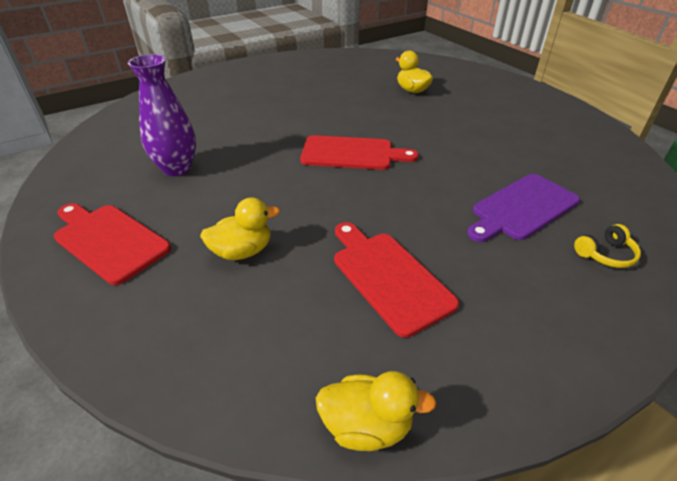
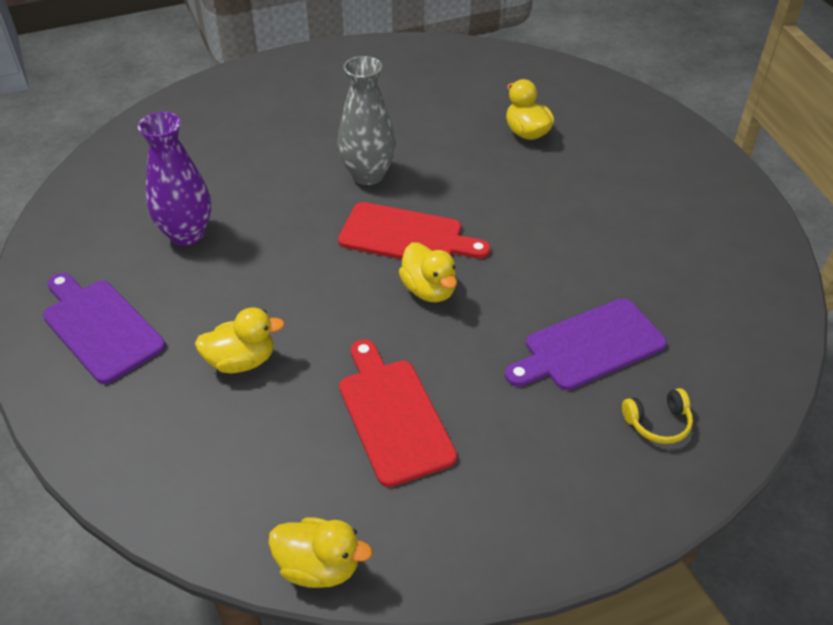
camera: 10 degrees right, 5 degrees up
(109, 240) = (100, 327): red cutting board -> purple cutting board
(310, 121) = (368, 175): none -> grey vase
(382, 185) = (429, 290): none -> yellow duck

